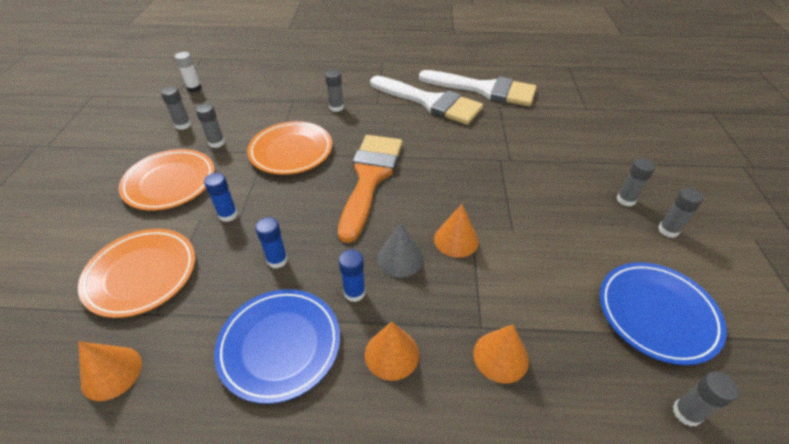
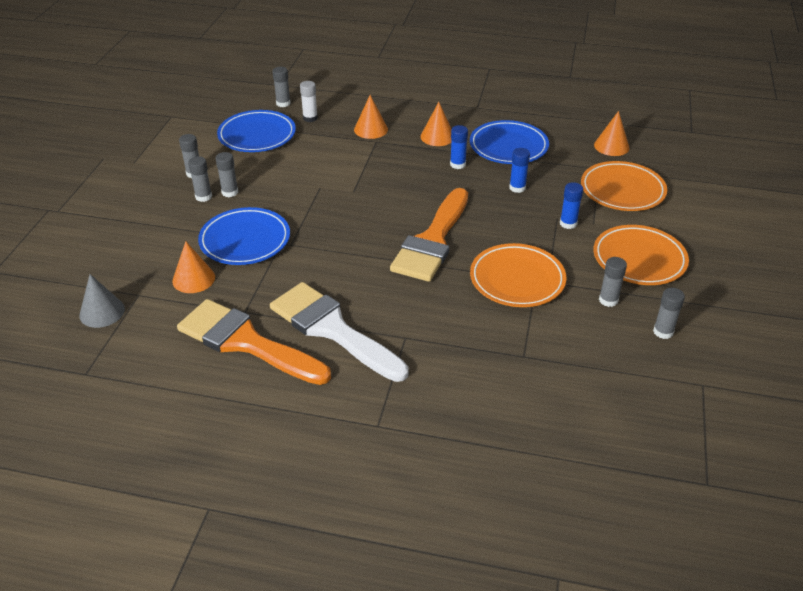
camera: 170 degrees left, 5 degrees down
(194, 88) = (681, 401): white glue stick -> white glue stick (310, 118)
(336, 107) = (462, 336): grey glue stick -> grey glue stick (230, 192)
(400, 258) = (419, 179): grey cone -> grey cone (102, 312)
(456, 240) = (370, 185): orange cone -> orange cone (193, 279)
(484, 89) = (245, 342): white brush -> orange brush
(543, 158) = (245, 240): none -> blue plate

